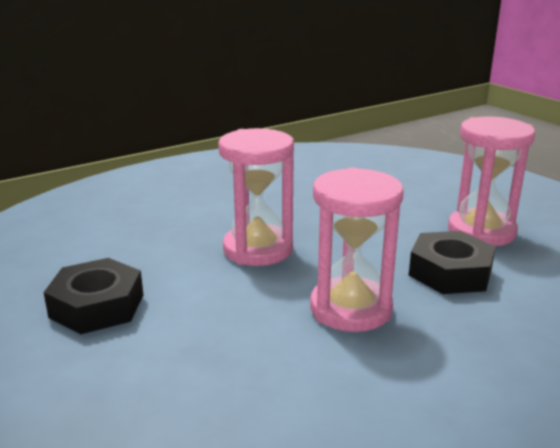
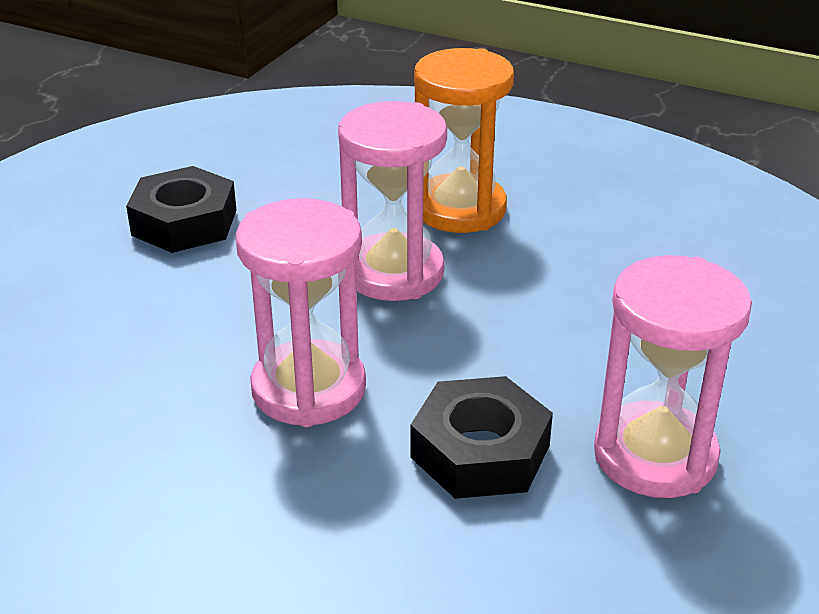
camera: 60 degrees right, 10 degrees up
(216, 213) = (460, 209): none -> orange hourglass

